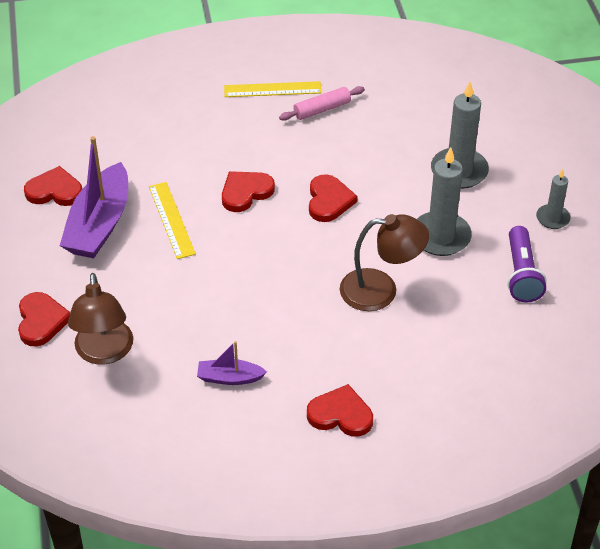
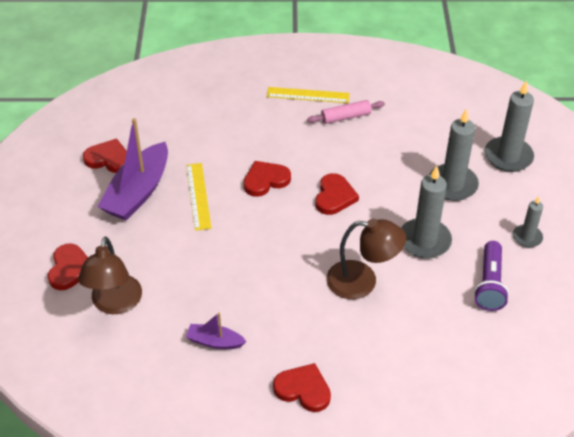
camera: 10 degrees right, 0 degrees up
(515, 132) = (508, 156): none -> grey candle

